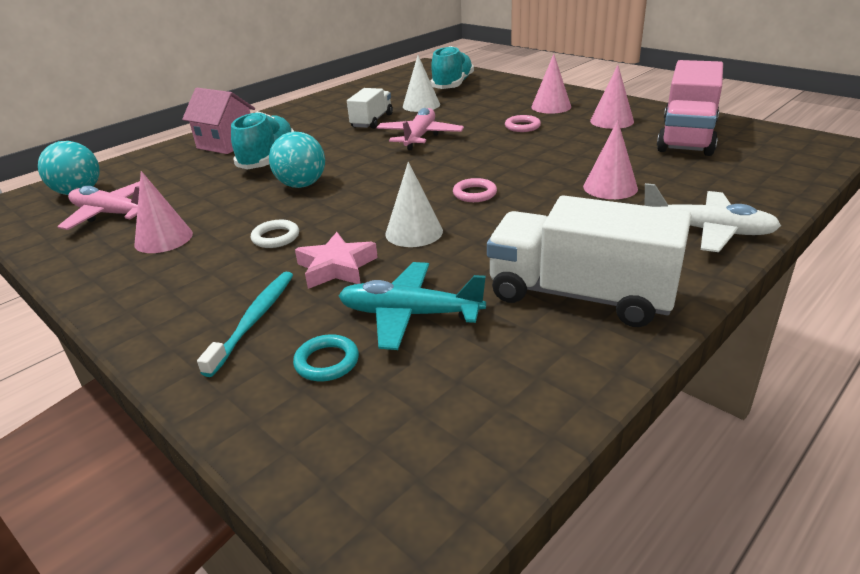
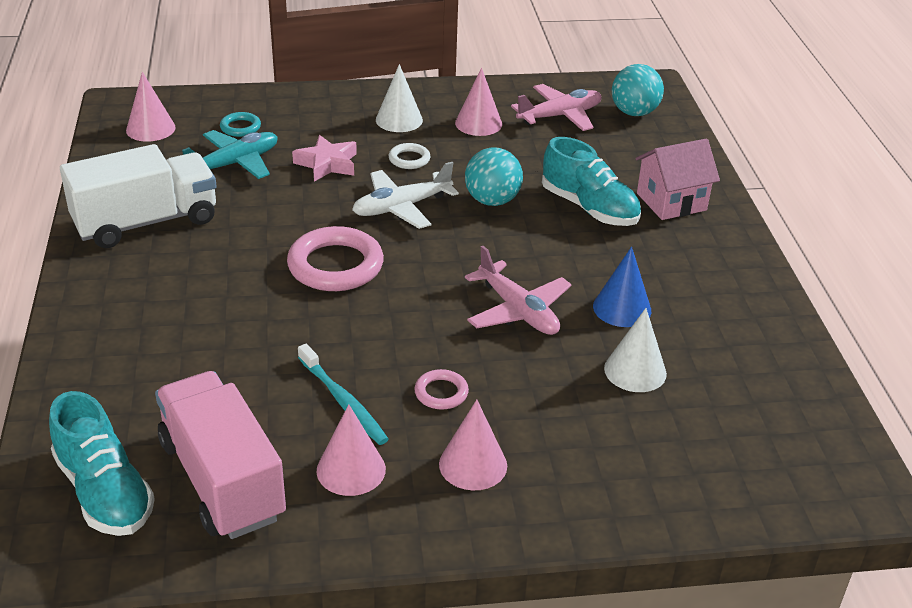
camera: 125 degrees right, 5 degrees up
(254, 320) = (315, 122): turquoise toothbrush -> turquoise toothbrush (343, 402)
(372, 121) = (622, 308): white truck -> blue cone
(414, 232) = (322, 209): white cone -> white cone (399, 120)
(452, 85) = (699, 450): turquoise shoe -> turquoise shoe (104, 492)
(474, 194) = (335, 265): pink ring -> pink ring, size x2.01
(610, 187) = (226, 335): pink cone -> pink cone (150, 129)
(707, 231) = (97, 323): white plane -> white plane (401, 207)

